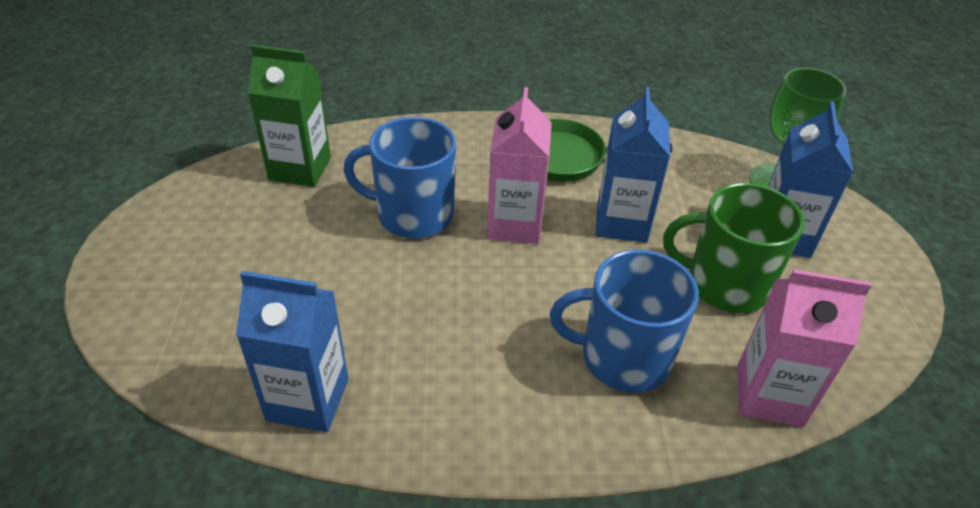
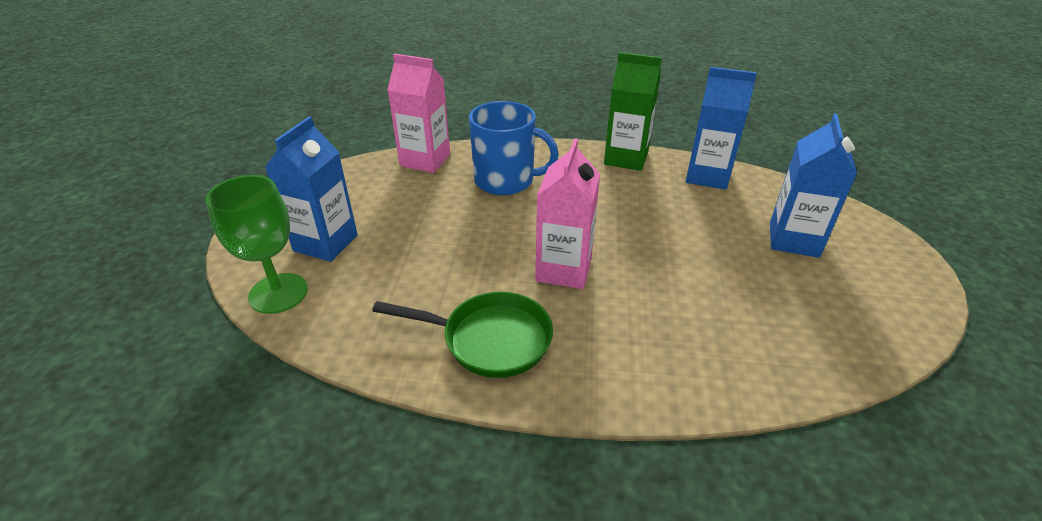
camera: 170 degrees left, 5 degrees down
(300, 169) = (801, 347): green carton -> green carton (626, 158)
(413, 214) = (661, 285): blue mug -> none
(621, 222) = (463, 264): blue carton -> blue carton (793, 240)
(724, 284) = (406, 213): green mug -> none

